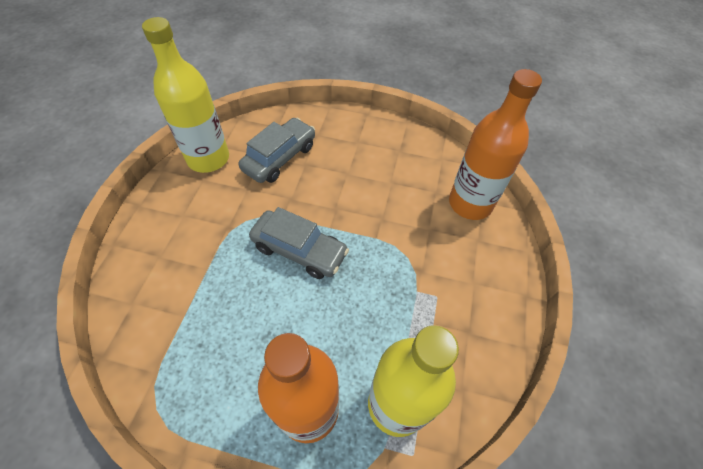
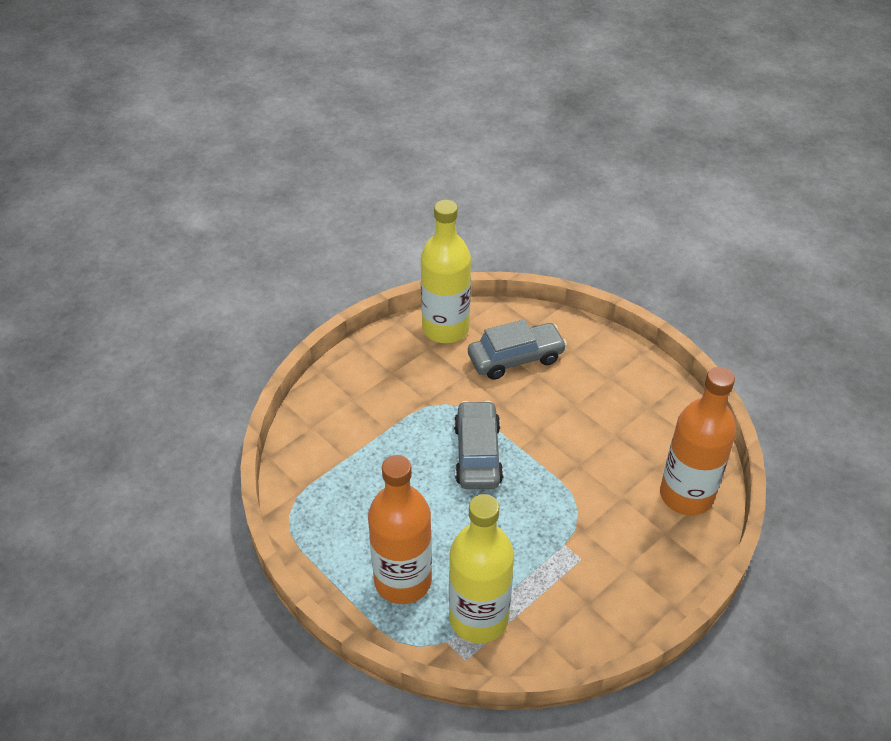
camera: 35 degrees right, 10 degrees down
(299, 250) = (477, 454): grey car -> grey car turned 150 degrees counterclockwise

